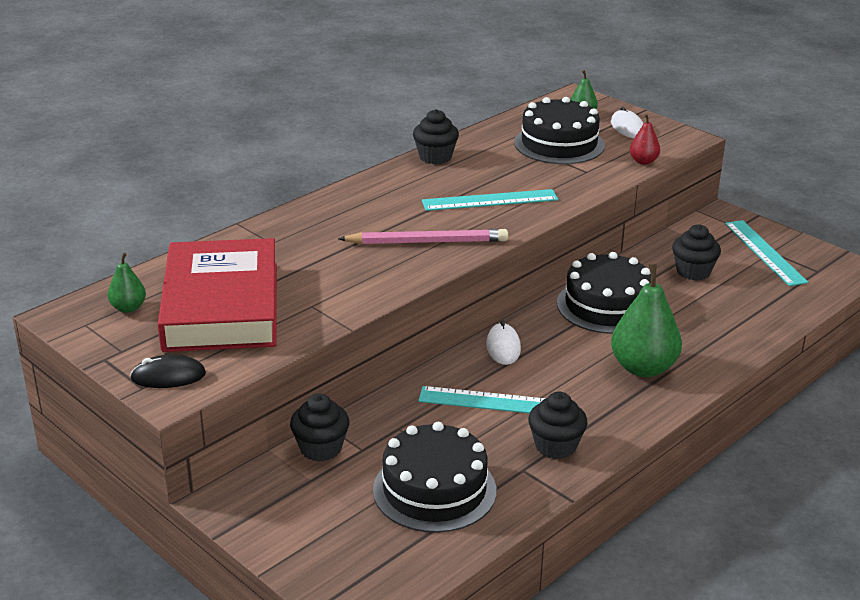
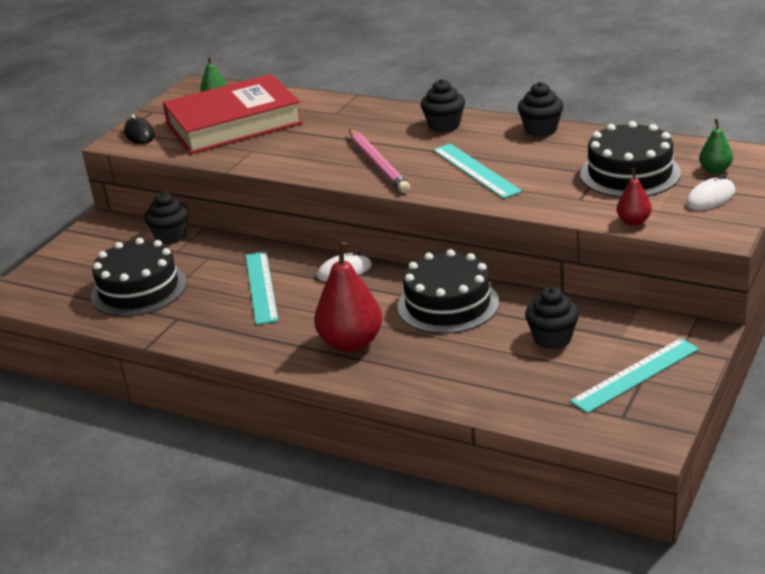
camera: 75 degrees right, 0 degrees up
(555, 446) = (213, 325): black cupcake -> black cupcake (444, 125)
(643, 368) = (351, 343): green pear -> red pear

